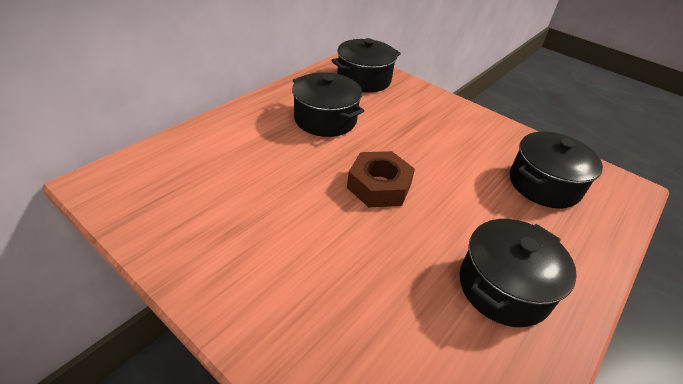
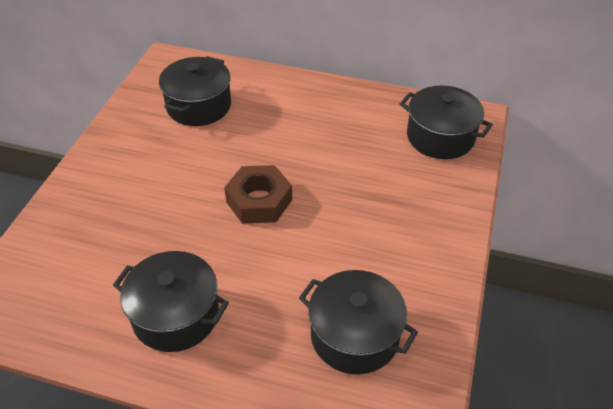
camera: 70 degrees right, 5 degrees up
(325, 119) = (335, 135): black pot -> black pot (199, 106)

